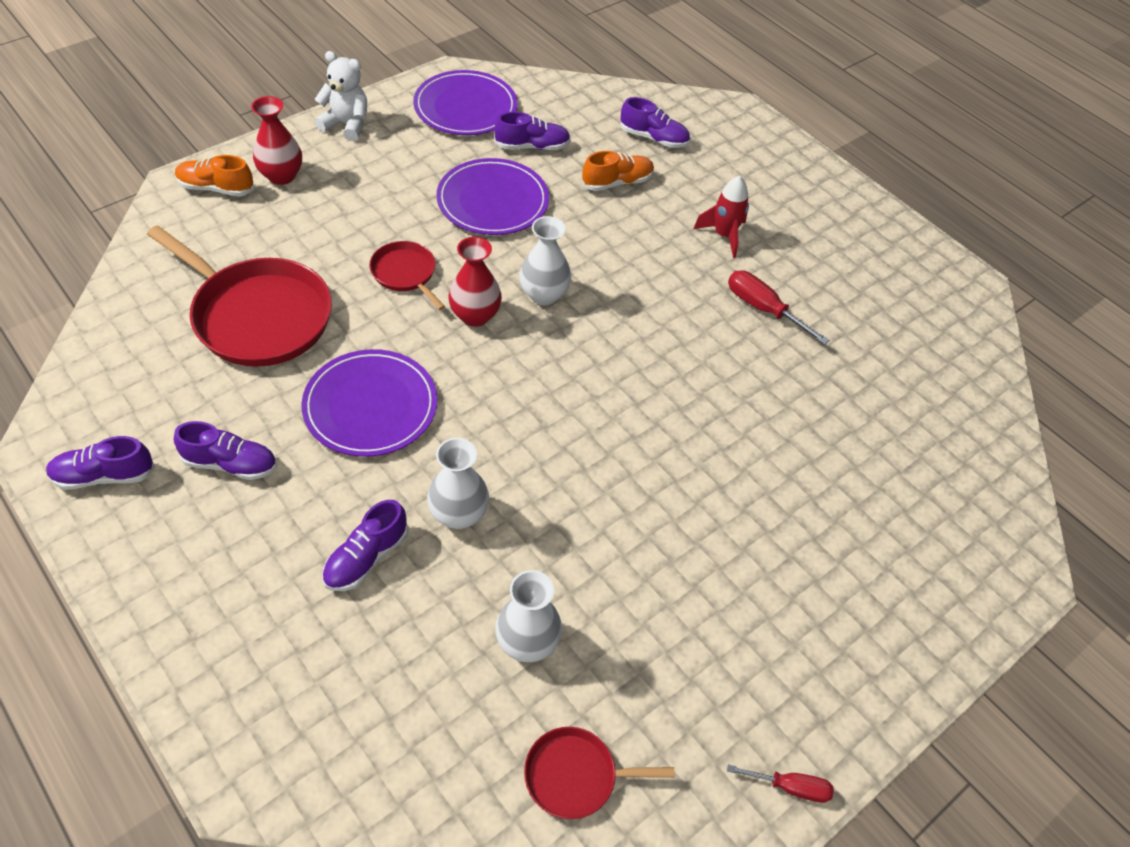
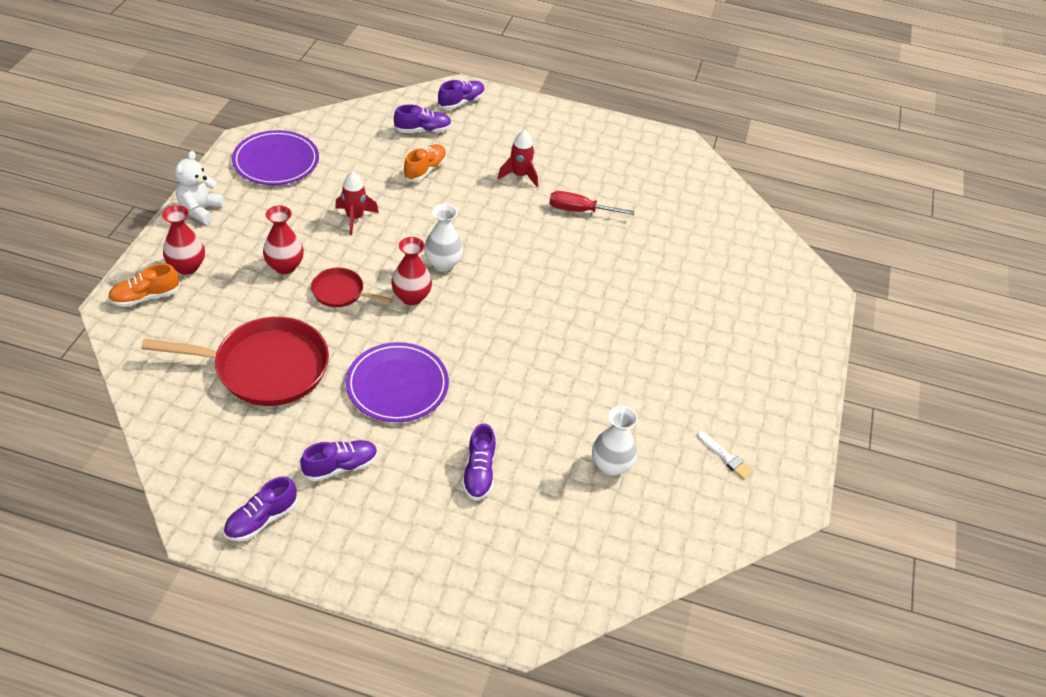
camera: 35 degrees left, 5 degrees down
(346, 125) = (200, 209): white teddy bear -> white teddy bear turned 60 degrees counterclockwise
(374, 219) = (285, 266): none -> red vase
(458, 514) = (510, 419): white vase -> none
(492, 201) = (355, 218): purple plate -> red rocket
(532, 146) = (348, 169): purple shoe -> purple shoe (461, 102)
(575, 776) = (694, 516): red pan -> none
(686, 722) = (725, 457): none -> white brush
(790, 787) = (798, 458): red screwdriver -> none

